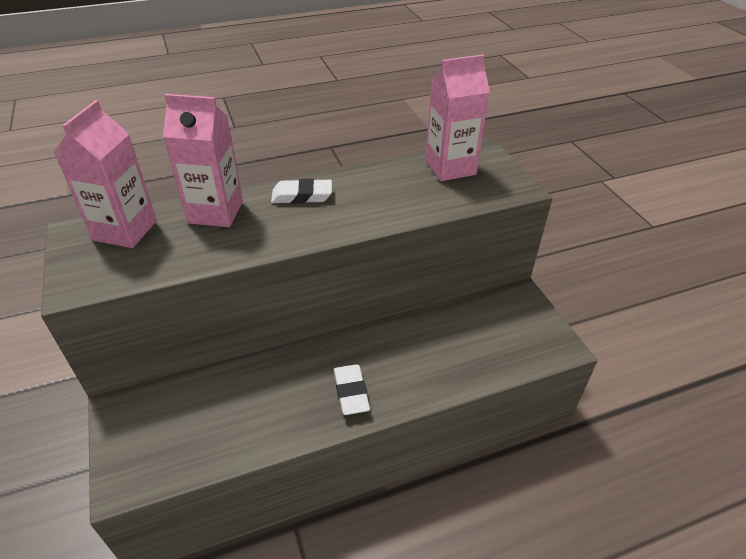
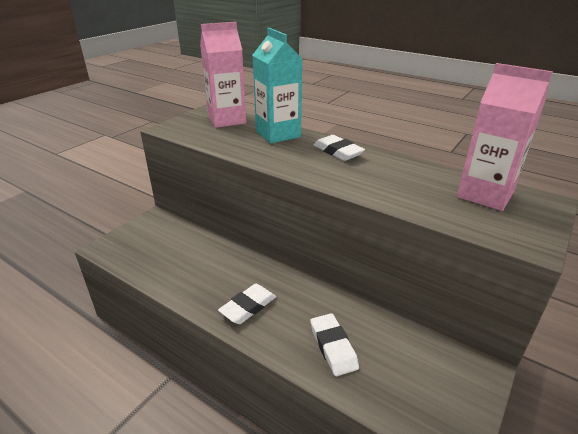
camera: 55 degrees right, 10 degrees down
(215, 212) = (278, 134): pink carton -> turquoise carton
(442, 360) = (333, 347): none -> white eraser

